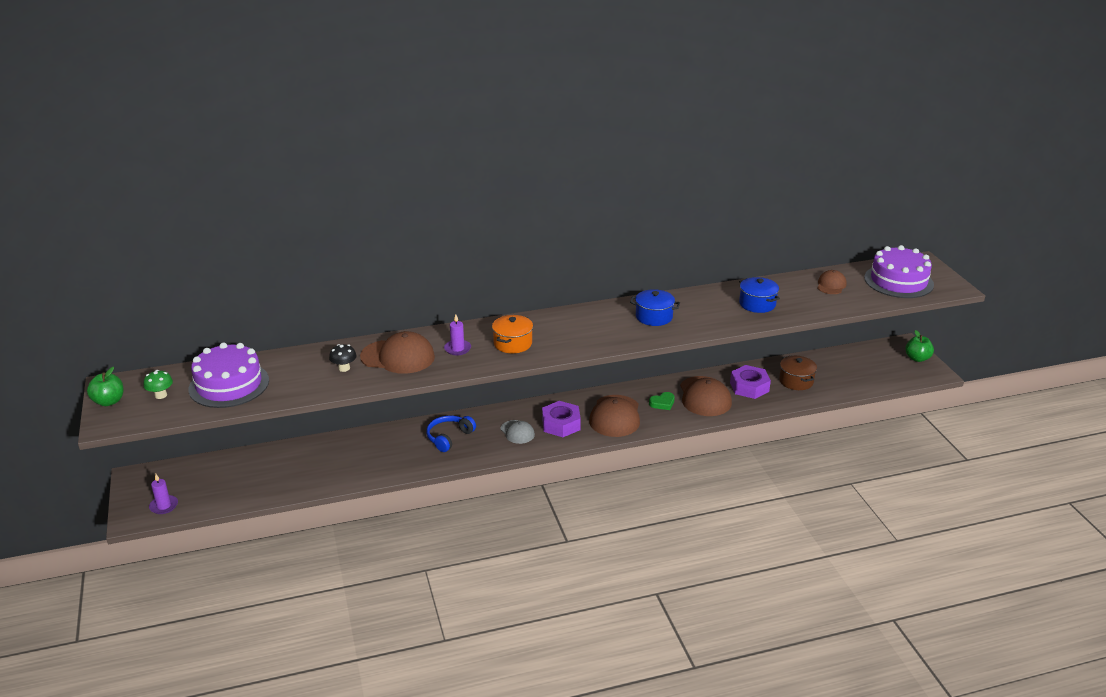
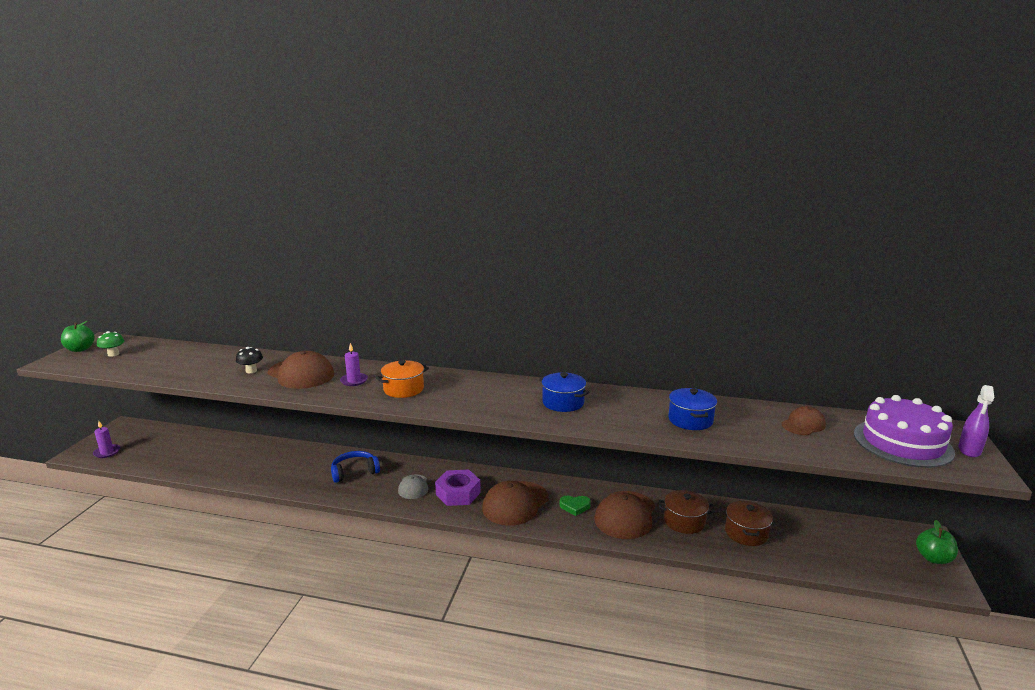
camera: 30 degrees right, 10 degrees down
(229, 385) = (162, 360): purple cake -> none
(749, 387) = (684, 521): purple nut -> brown pot
(938, 275) = (969, 450): none -> purple spray bottle

